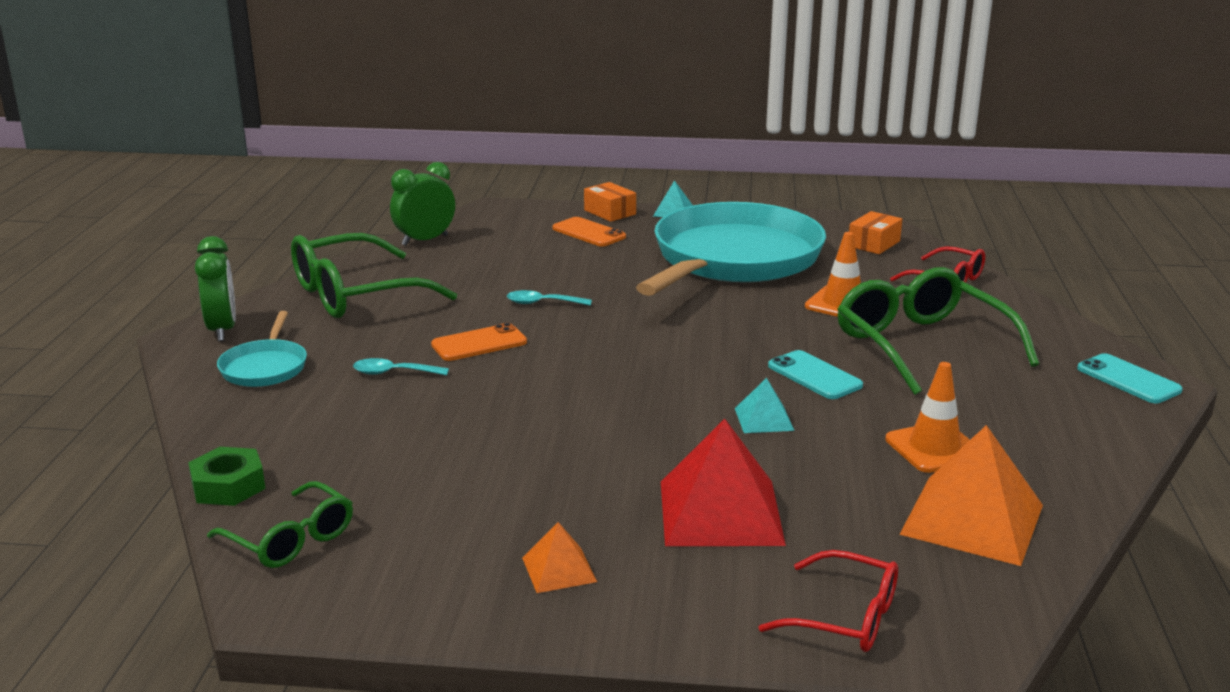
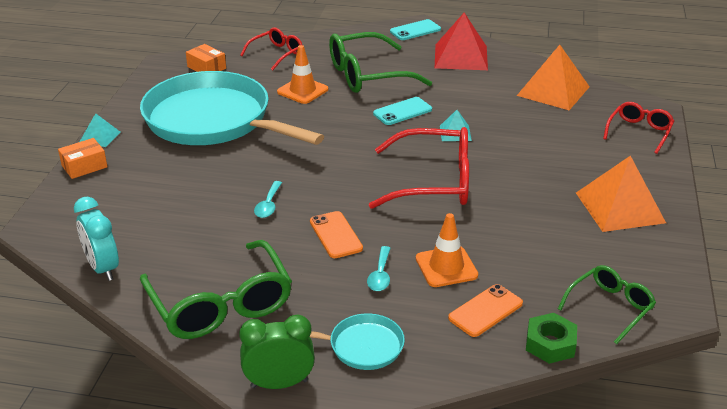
camera: 85 degrees left, 10 degrees up
(425, 240) = (103, 268): green clock -> turquoise clock
(559, 569) = (619, 207): orange pyramid -> orange pyramid, size x2.02
(588, 233) = (128, 179): orange phone -> orange phone (485, 311)
(612, 403) = (433, 182): none -> red glasses
(720, 512) = (556, 155): red pyramid -> red pyramid (460, 57)
(934, 448) = (487, 89): orange traffic cone -> orange traffic cone (446, 267)

